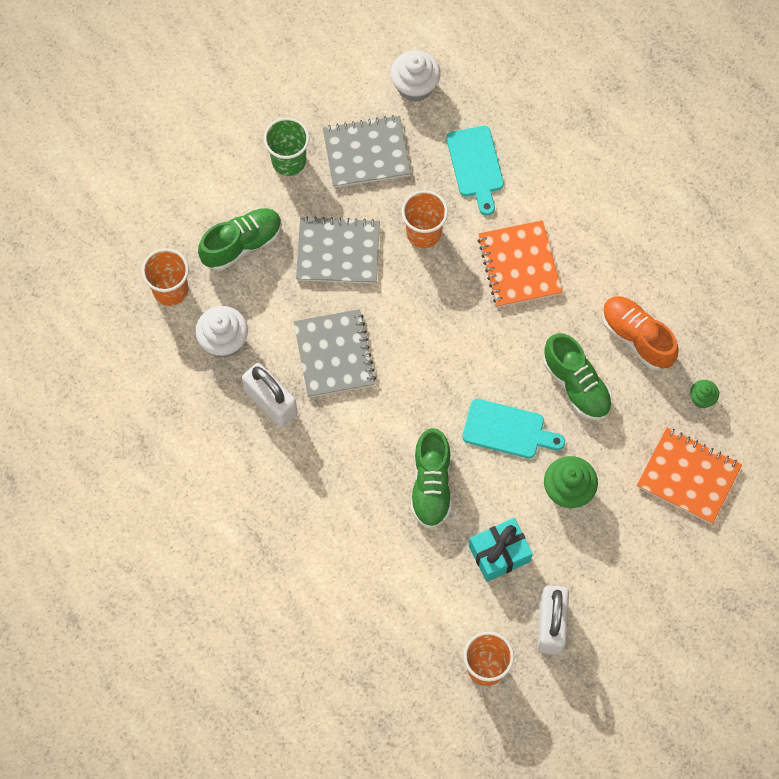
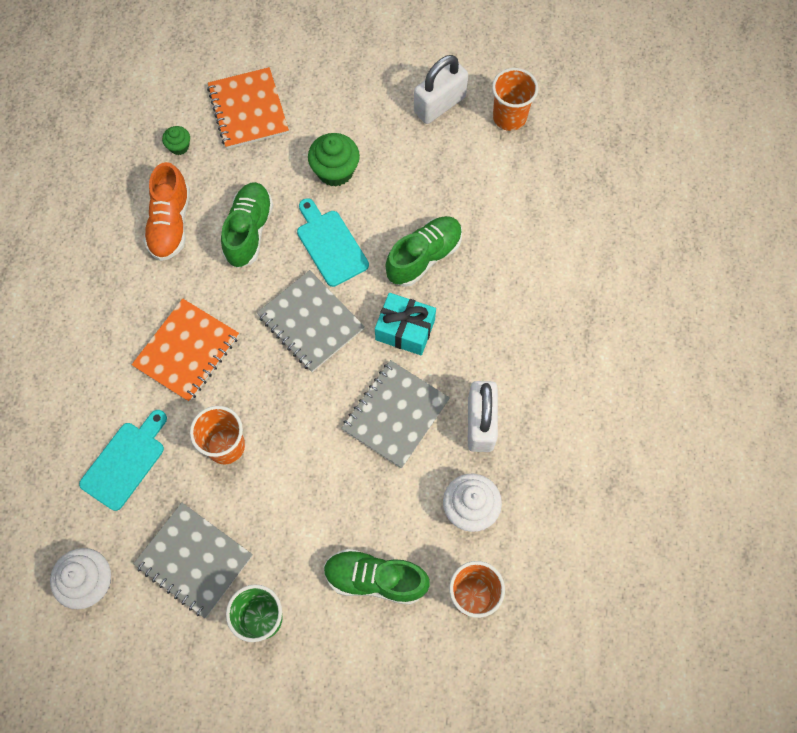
camera: 135 degrees left, 0 degrees up
(338, 252) = (307, 495): grey notebook -> grey notebook (311, 322)
(499, 553) = (425, 174): turquoise gift -> turquoise gift (405, 330)

